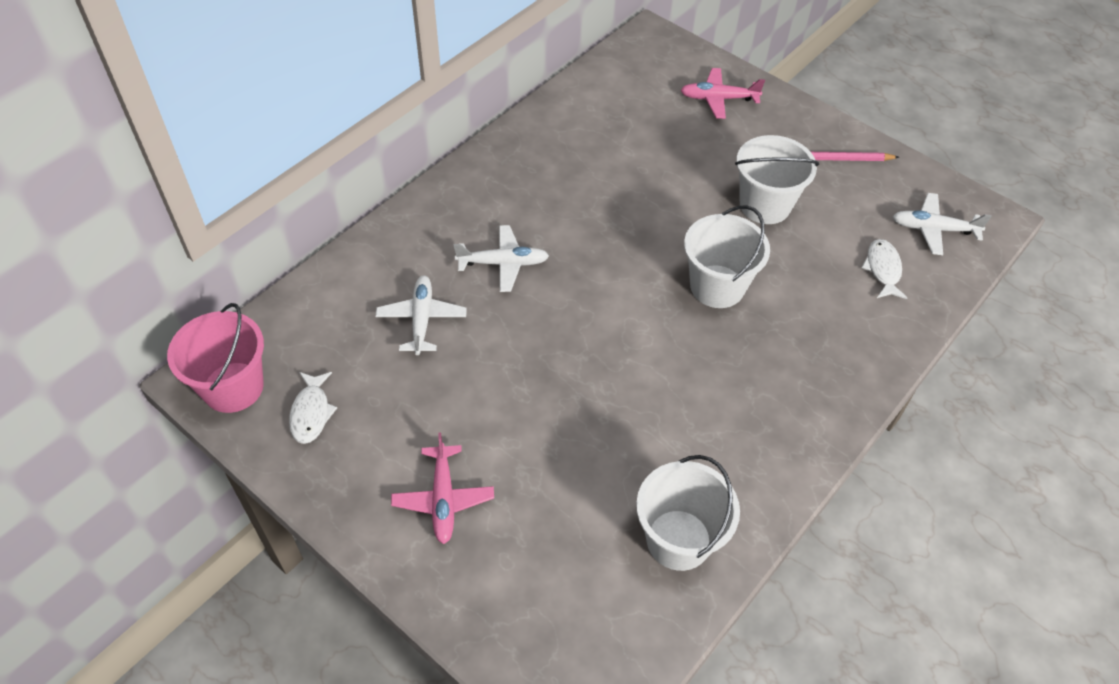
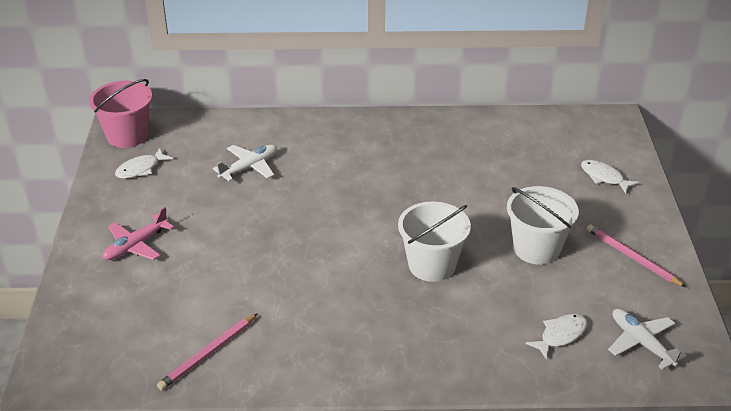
camera: 50 degrees right, 15 degrees down
(503, 263) = (330, 172): white plane -> none
(678, 540) = (208, 354): white bucket -> pink pencil
(718, 99) = (604, 177): pink plane -> white fish

